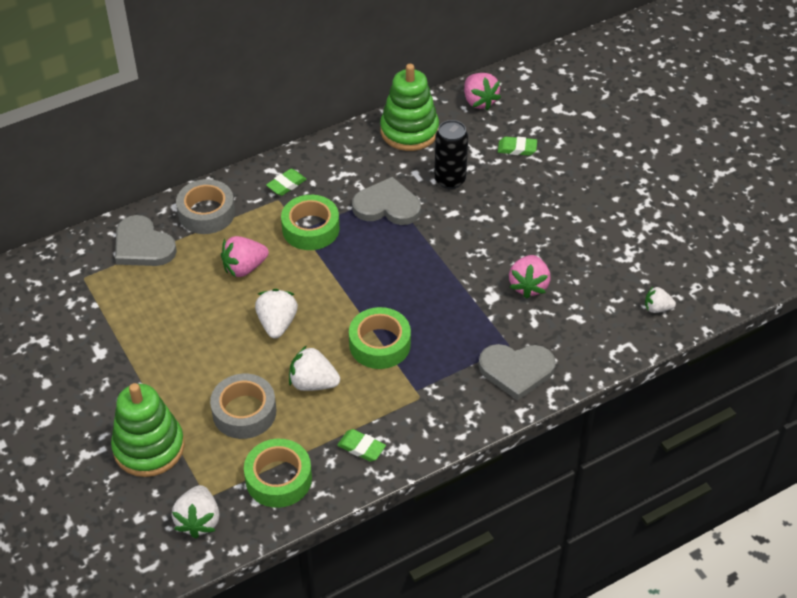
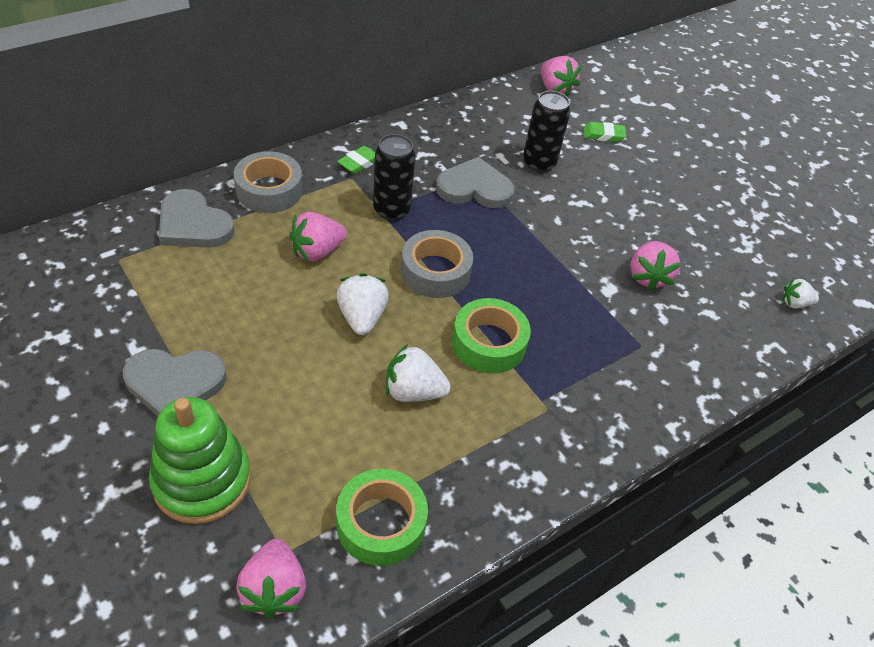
camera: 10 degrees left, 0 degrees up
(198, 521) = (274, 589): white strawberry -> pink strawberry
(244, 412) = (328, 430): grey tape -> grey tape (435, 271)
(310, 229) = (391, 210): green tape -> black can
(361, 447) = (485, 477): green eraser -> none
(409, 131) = (487, 114): green stacking toy -> none
(516, 371) = (656, 376): grey heart -> grey heart (175, 383)

